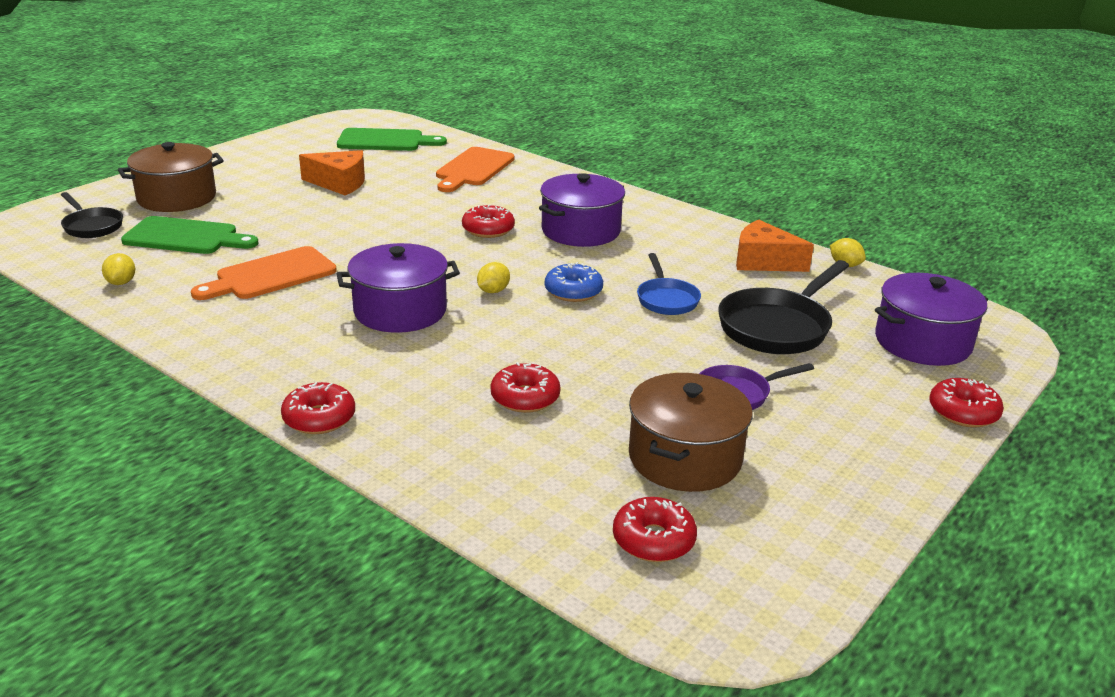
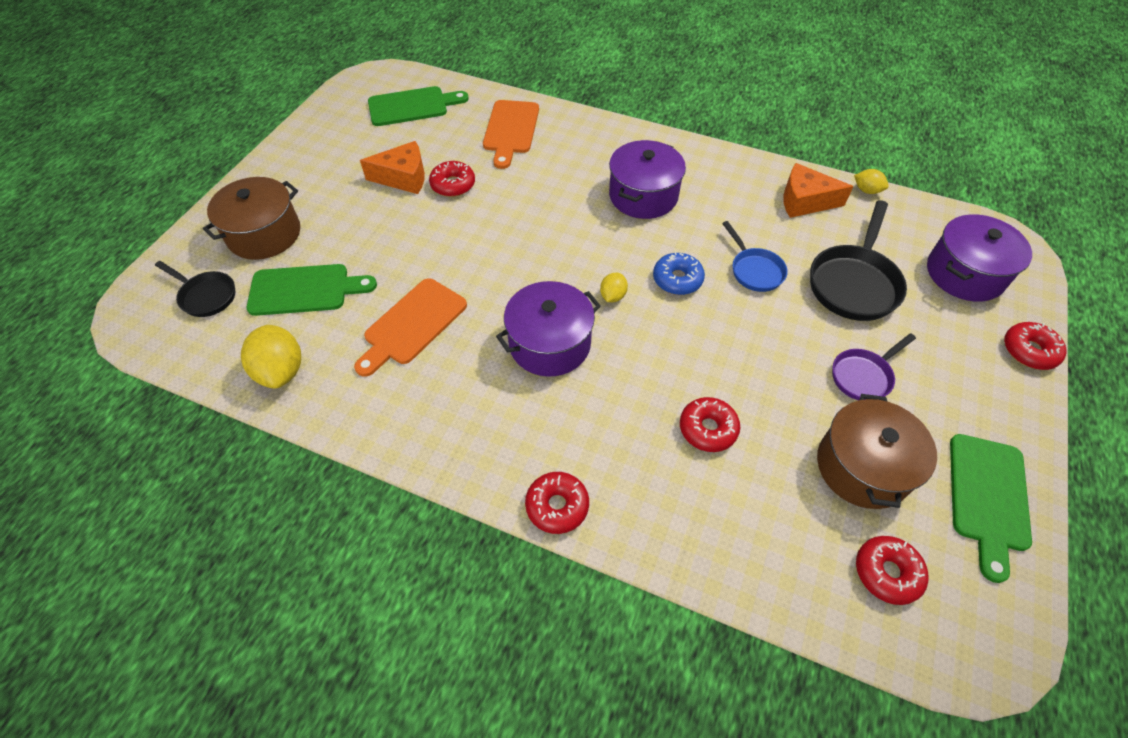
camera: 15 degrees left, 25 degrees up
(121, 282) = (281, 371): yellow lemon -> yellow lemon, size x1.86
(488, 229) = (566, 213): red donut -> red donut (453, 185)
(824, 510) = (987, 497): none -> green cutting board

